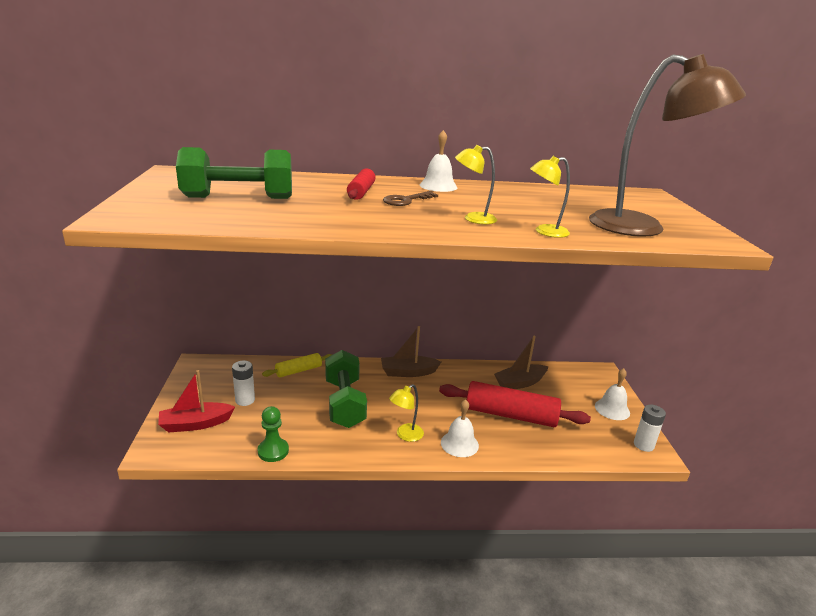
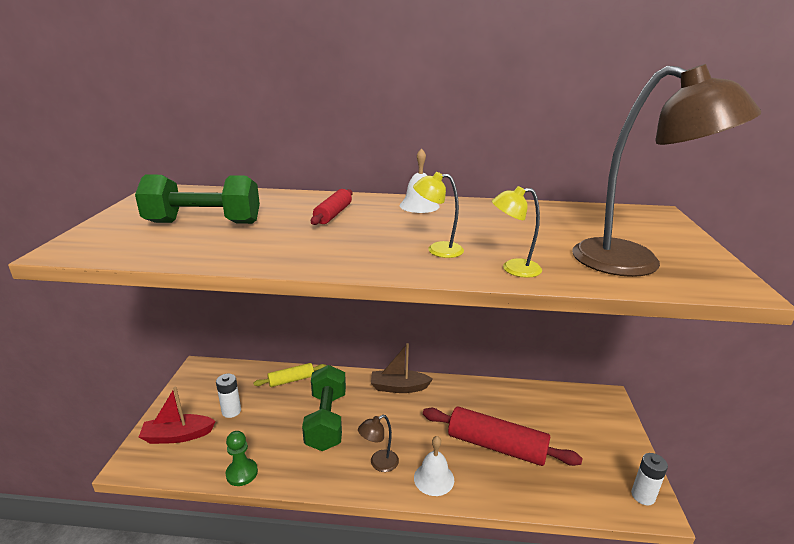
camera: 10 degrees right, 0 degrees up
(405, 435) = (379, 463): yellow lamp -> brown lamp
(406, 200) = (375, 225): brown key -> none
(520, 383) = (514, 406): brown boat -> none
(612, 409) = (612, 445): white bell -> none

